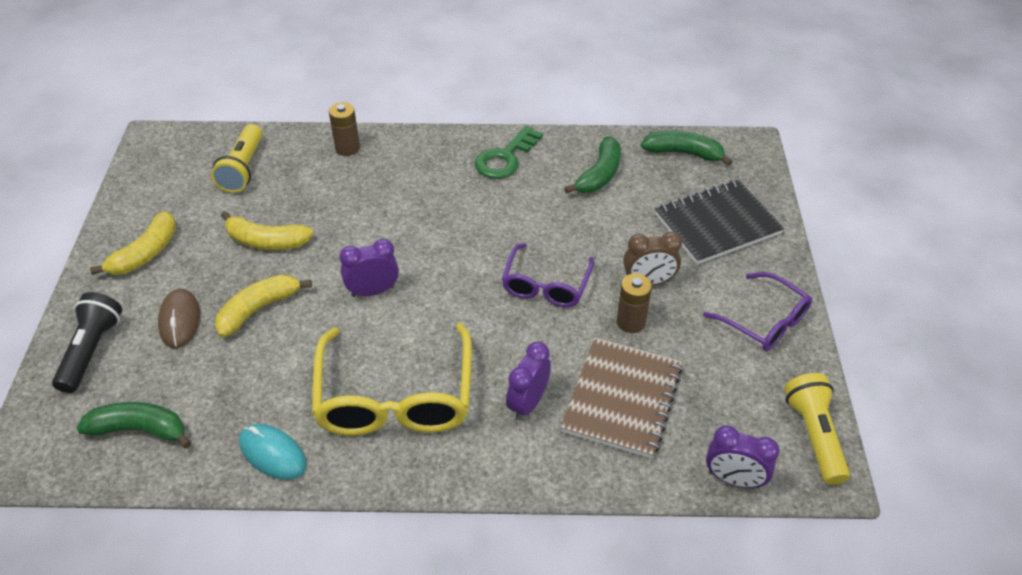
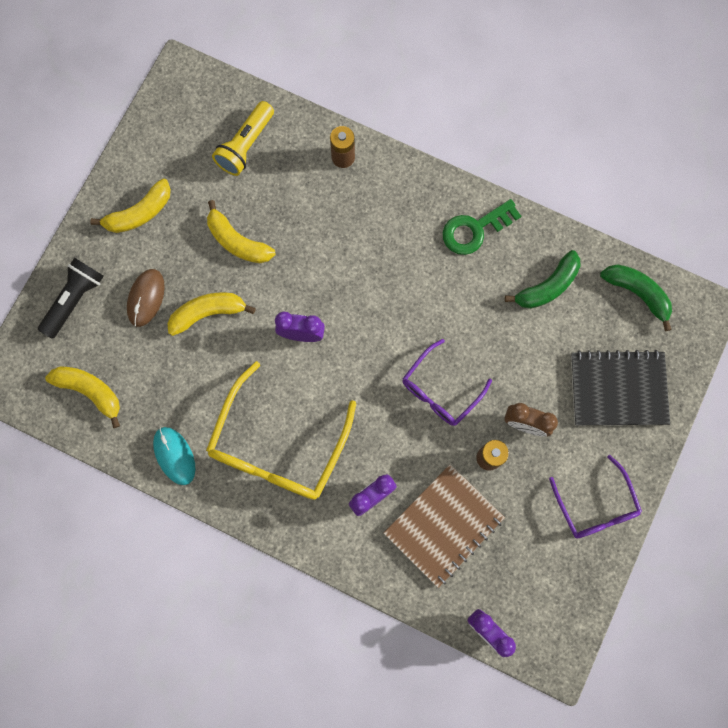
camera: 25 degrees right, 30 degrees up
(140, 430) = (90, 391): green banana -> yellow banana
(814, 435) = (568, 623): yellow flashlight -> none

